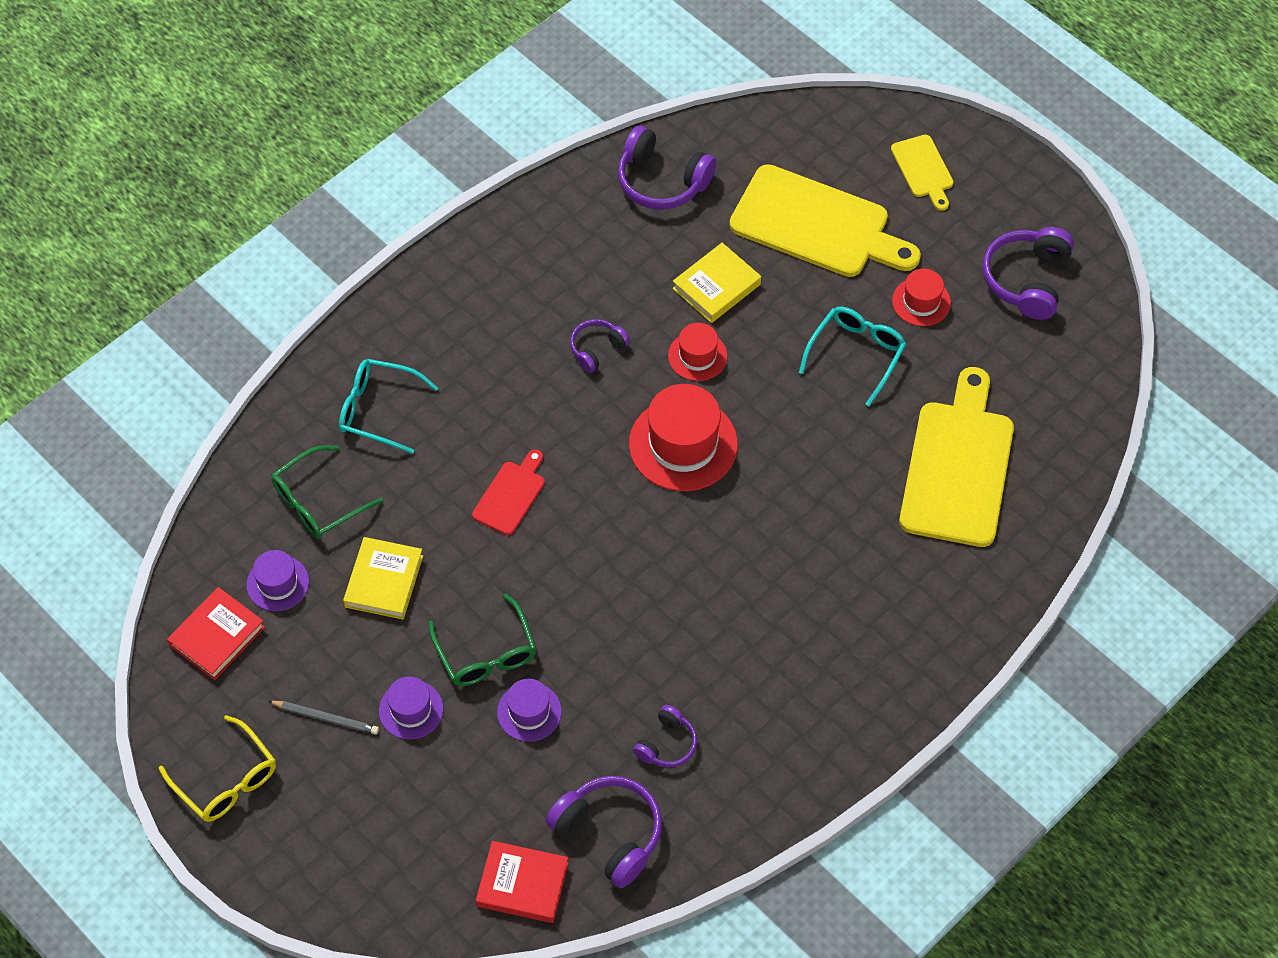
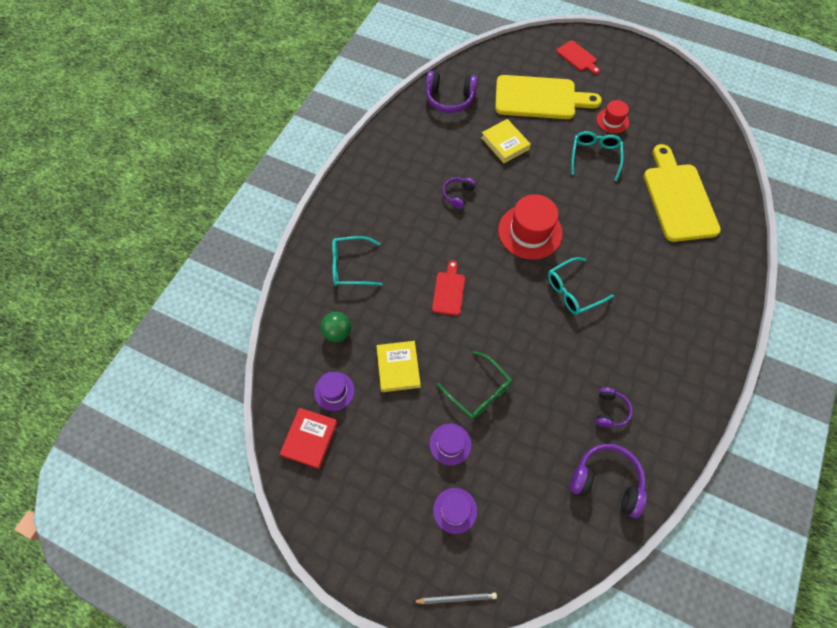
camera: 20 degrees left, 5 degrees up
(227, 781) = (355, 536): yellow glasses -> none
(317, 502) = (337, 332): green glasses -> green ball
(325, 718) = (400, 469): grey pencil -> grey pencil (456, 598)
(522, 884) = (571, 536): red book -> none
(529, 712) = (521, 419): purple hat -> purple hat (455, 510)
(697, 356) = (513, 182): red hat -> none
(702, 557) = (572, 291): none -> turquoise glasses
(716, 286) = (505, 143): yellow book -> yellow book turned 60 degrees counterclockwise
(923, 169) = (577, 57): yellow cutting board -> red cutting board
(1027, 280) = (657, 95): purple headphones -> none

